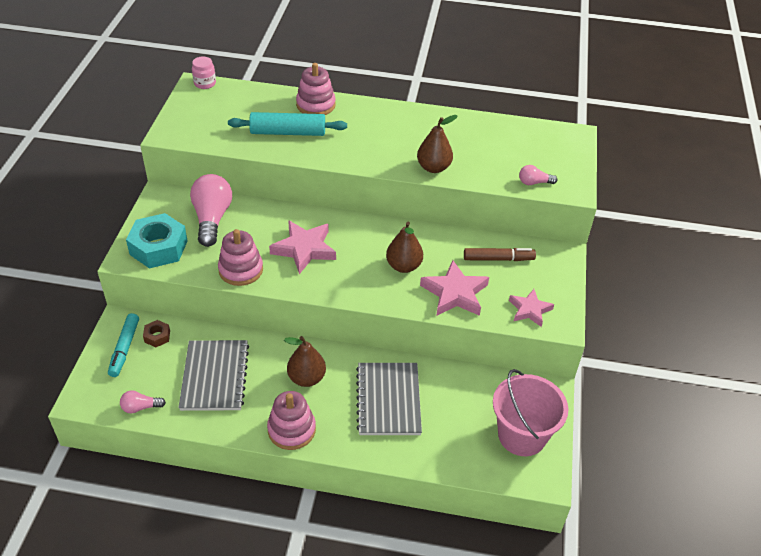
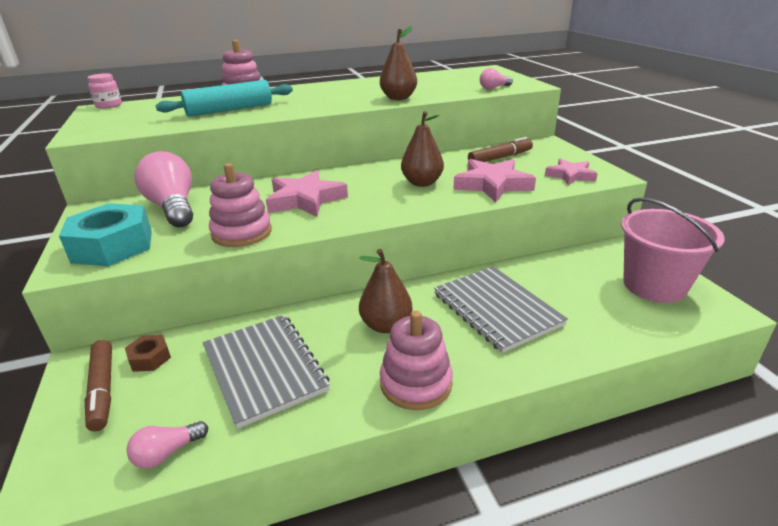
camera: 25 degrees left, 15 degrees down
(124, 348) = (102, 390): turquoise marker -> brown marker

